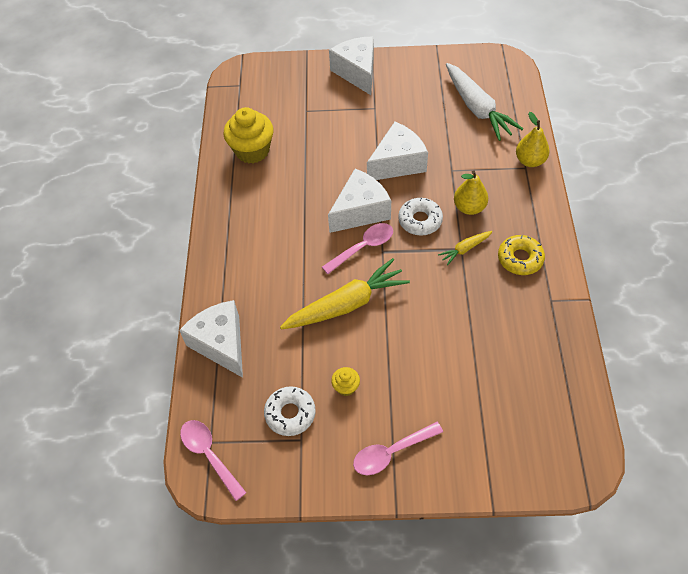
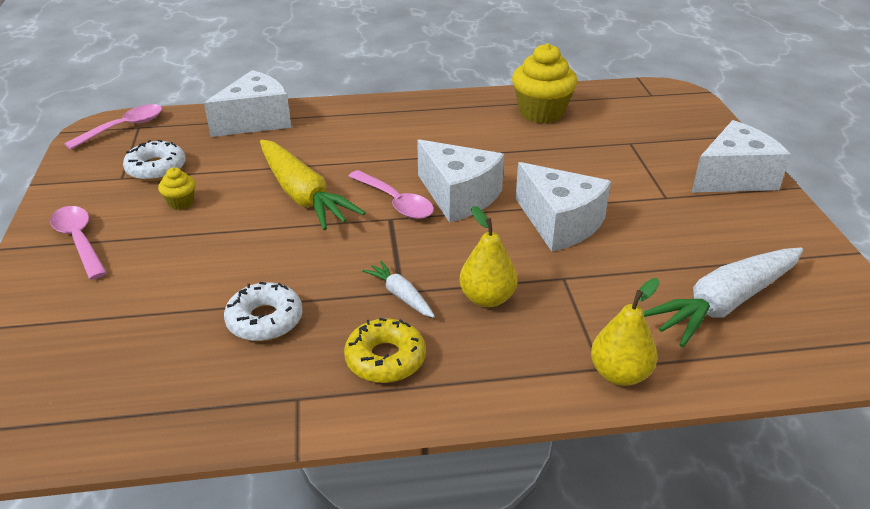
camera: 80 degrees right, 20 degrees down
(420, 220) = (451, 249): white donut -> white donut (265, 320)
(465, 249) = (400, 295): yellow carrot -> white carrot

